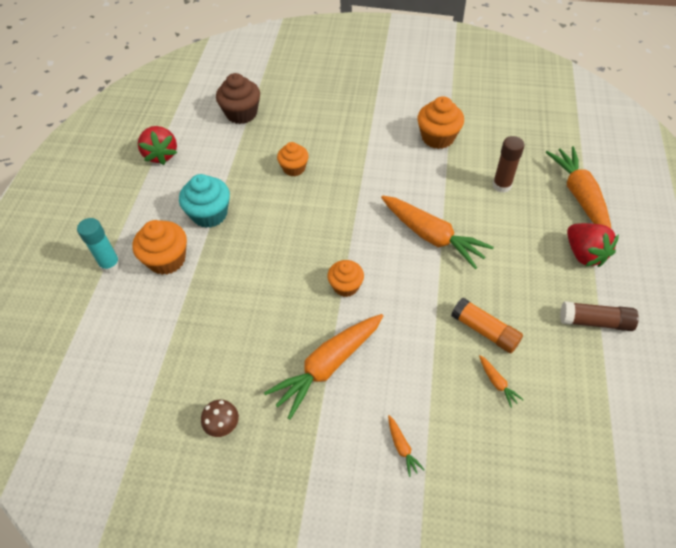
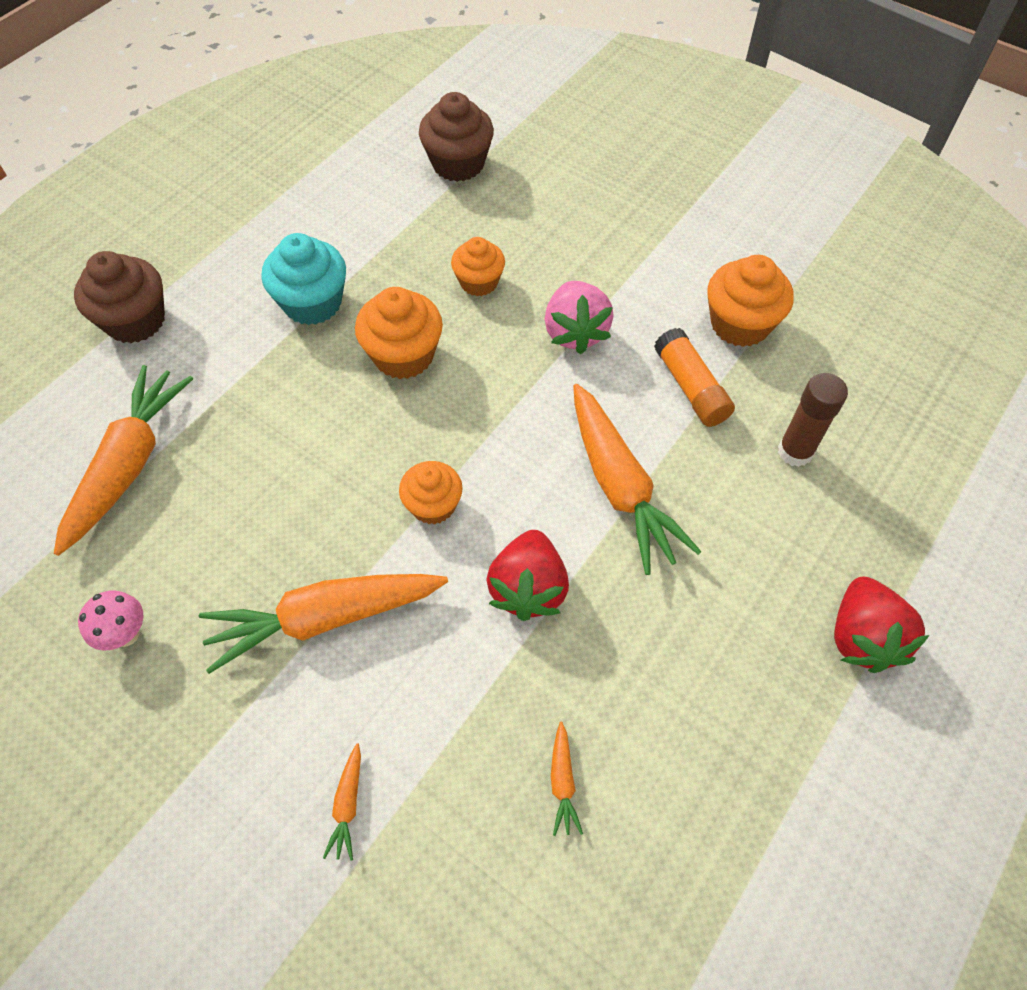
camera: 25 degrees right, 5 degrees up
(110, 265) = (135, 321): turquoise glue stick -> brown cupcake
(161, 155) = (305, 184): red strawberry -> red strawberry (528, 588)
(167, 260) = (212, 346): orange cupcake -> orange cupcake (403, 355)
(224, 426) = (126, 634): brown mushroom -> pink mushroom
(360, 173) = (575, 332): none -> pink strawberry
(485, 331) = (601, 685): orange glue stick -> orange glue stick (691, 387)
(579, 196) = (923, 530): orange carrot -> orange carrot (130, 464)
(595, 321) = (800, 765): brown glue stick -> none

